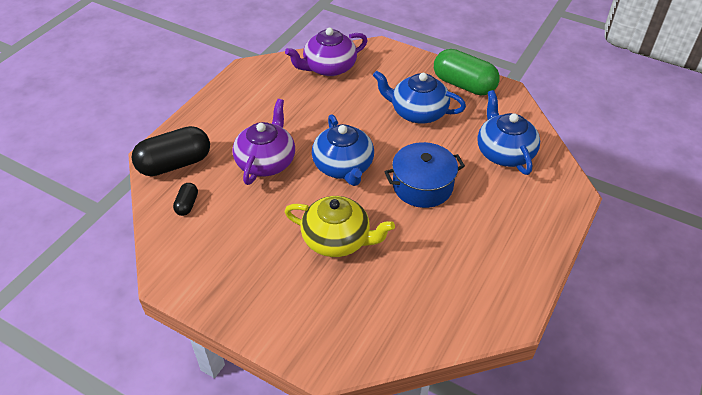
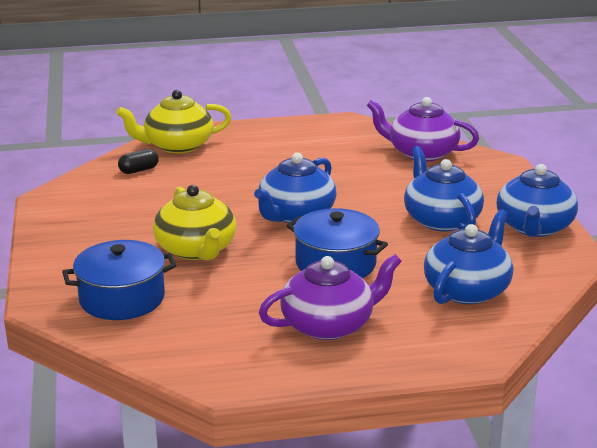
camera: 50 degrees right, 20 degrees down
(175, 164) = (177, 145): black capsule -> yellow teapot
(266, 161) = (243, 179): purple teapot -> purple teapot (329, 324)
(363, 314) = (122, 298): none -> blue pot
(464, 85) = (534, 227): green capsule -> blue teapot

